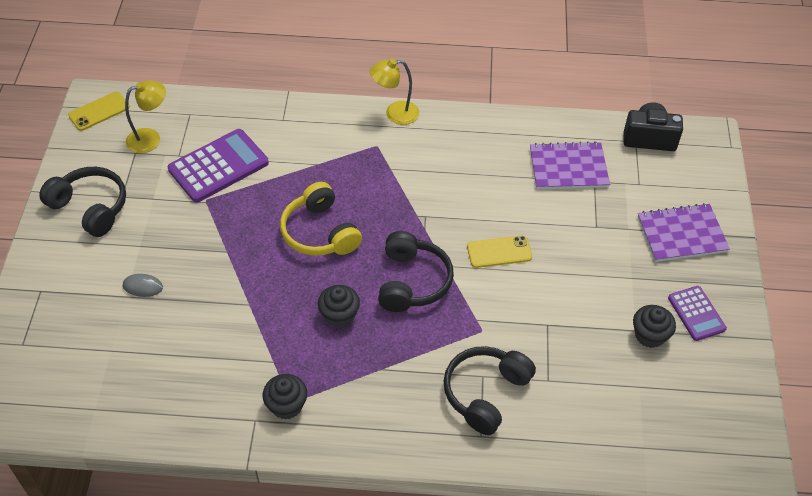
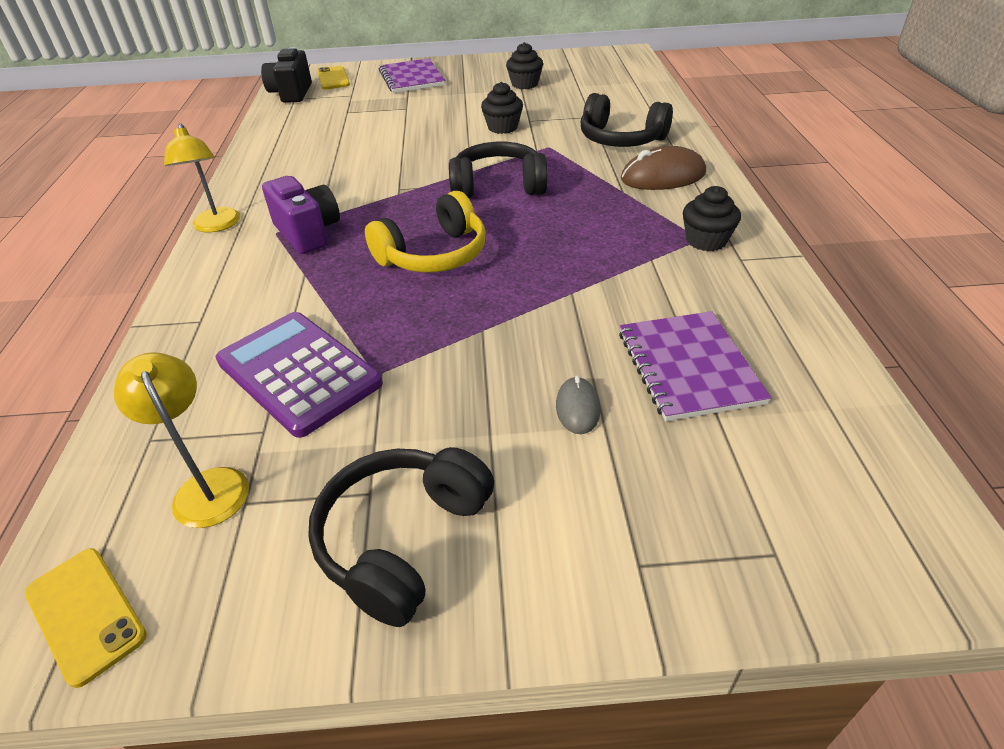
camera: 95 degrees left, 10 degrees down
(339, 315) = (562, 224): black cupcake -> black cupcake (502, 127)
(370, 163) = (308, 233): none -> purple camera
(399, 407) = (663, 176): none -> brown mouse
(499, 252) = (446, 146): yellow phone -> yellow phone (333, 78)
(568, 168) = (328, 123): purple notebook -> purple notebook (689, 367)
(696, 313) = (496, 71): purple calculator -> none

